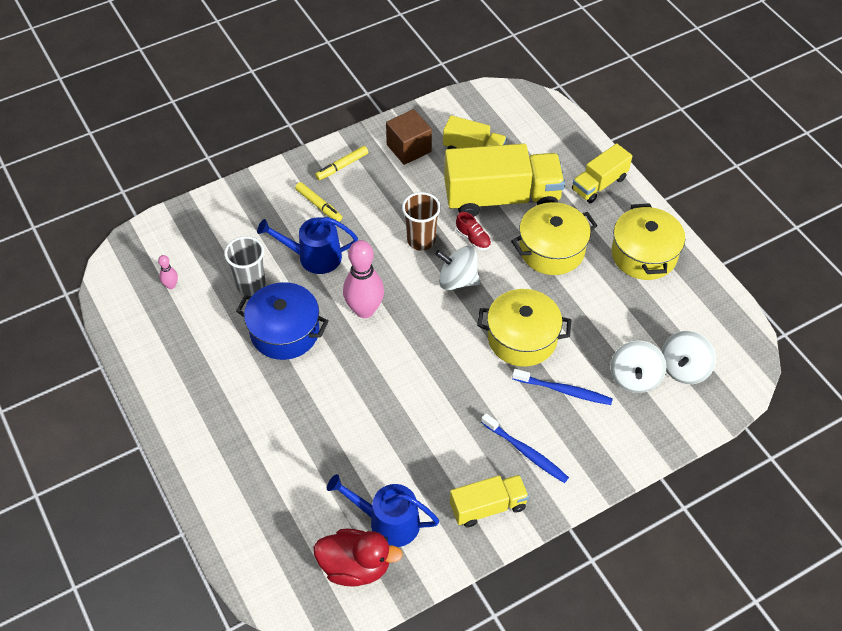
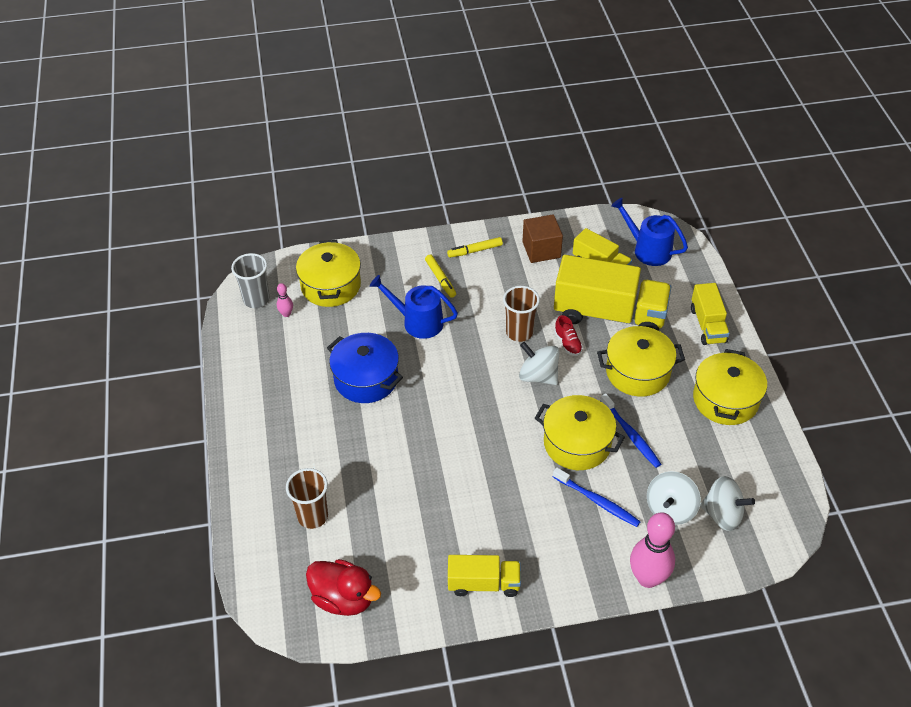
camera: 20 degrees right, 5 degrees down
(206, 242) = (331, 285): none -> yellow pot
(251, 284) = (353, 331): grey cup -> grey cup (256, 299)
(289, 492) = (312, 516): none -> brown cup
(364, 310) = (443, 379): pink bowling pin -> pink bowling pin (648, 578)
(388, 522) = (388, 569): blue watering can -> blue watering can (648, 250)
(526, 452) = (539, 546): blue toothbrush -> blue toothbrush (631, 435)
(599, 184) = (708, 325): yellow truck -> yellow truck turned 75 degrees counterclockwise
(684, 369) = (722, 515): white spinning top -> white spinning top turned 120 degrees counterclockwise

